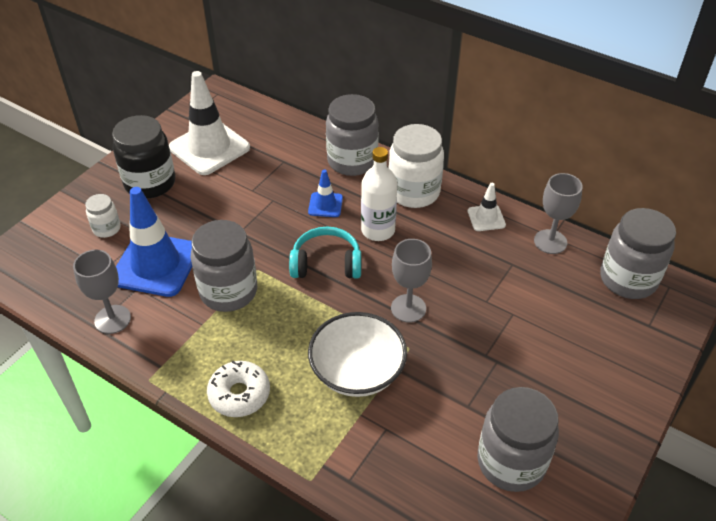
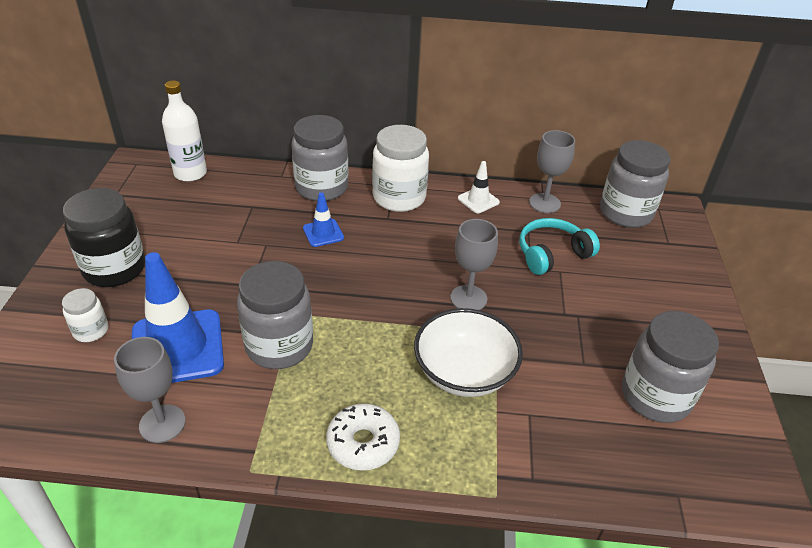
camera: 30 degrees left, 5 degrees down
(209, 148) = (162, 216): white traffic cone -> none
(326, 263) = (362, 285): turquoise headphones -> turquoise headphones (552, 254)
(378, 230) = (390, 240): white bottle -> white bottle (190, 173)

